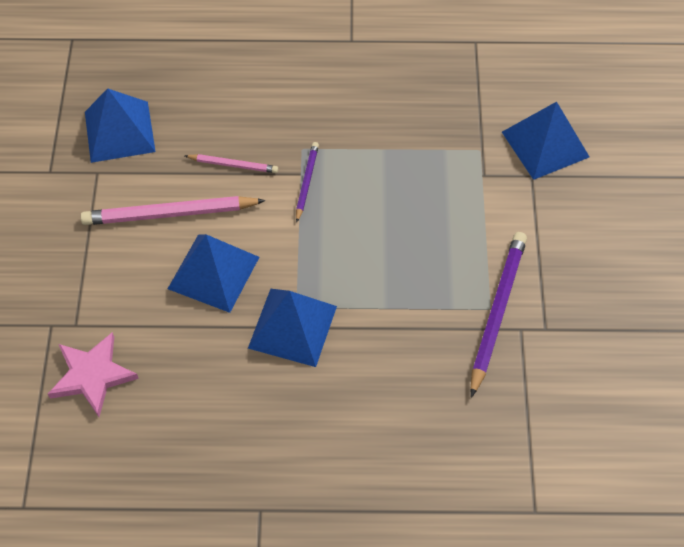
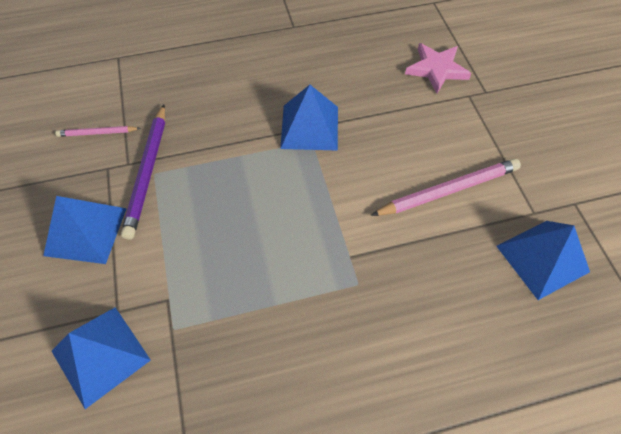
camera: 165 degrees right, 0 degrees up
(213, 272) = (387, 152): blue pyramid -> blue pyramid (86, 231)
(233, 165) = (416, 250): pink pencil -> pink pencil (97, 133)
(306, 182) = (341, 249): purple pencil -> none

